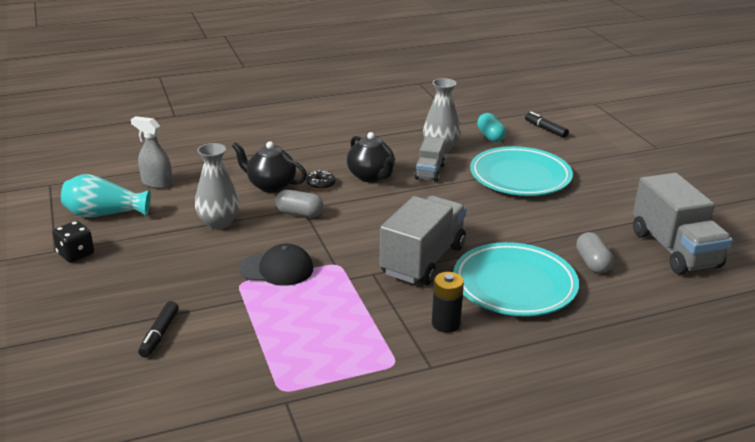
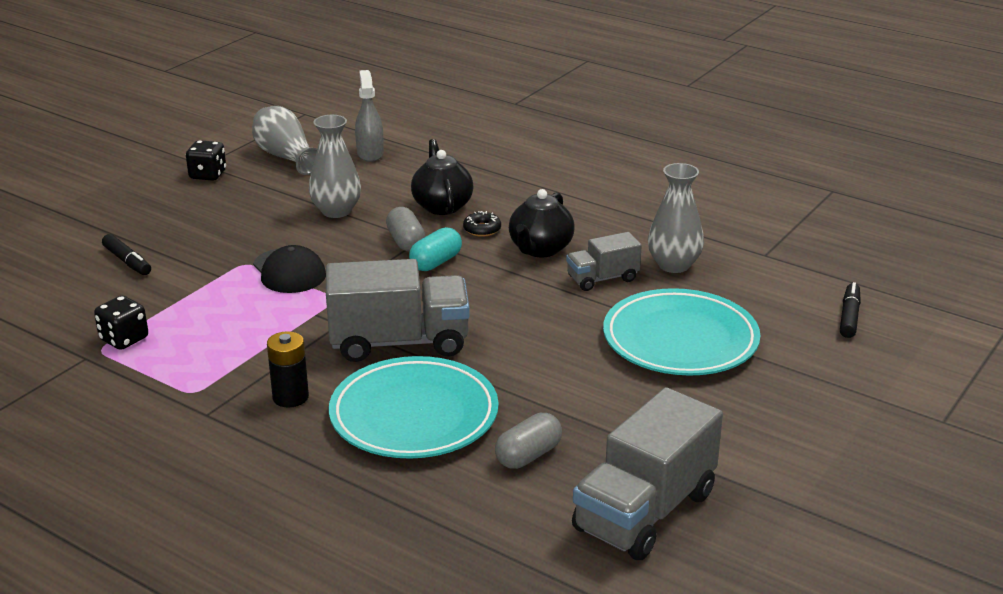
camera: 55 degrees right, 0 degrees up
(104, 214) = (286, 157): turquoise vase -> grey vase
(159, 334) = (127, 261): black marker -> black marker turned 105 degrees counterclockwise
(281, 373) = (124, 339): none -> black dice
(490, 136) = (760, 285): turquoise capsule -> turquoise capsule (436, 262)

